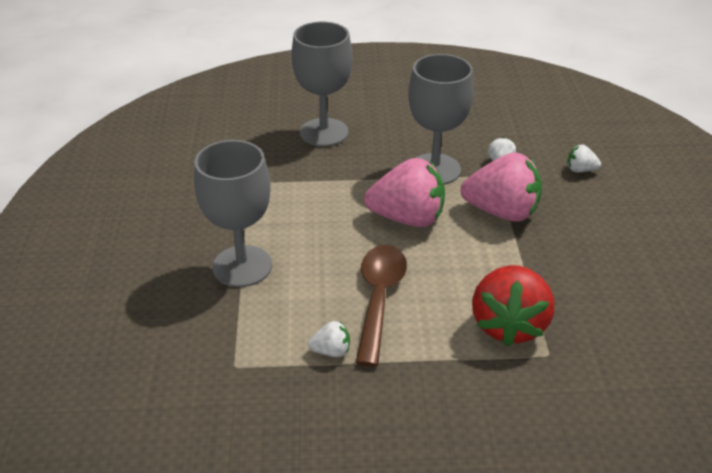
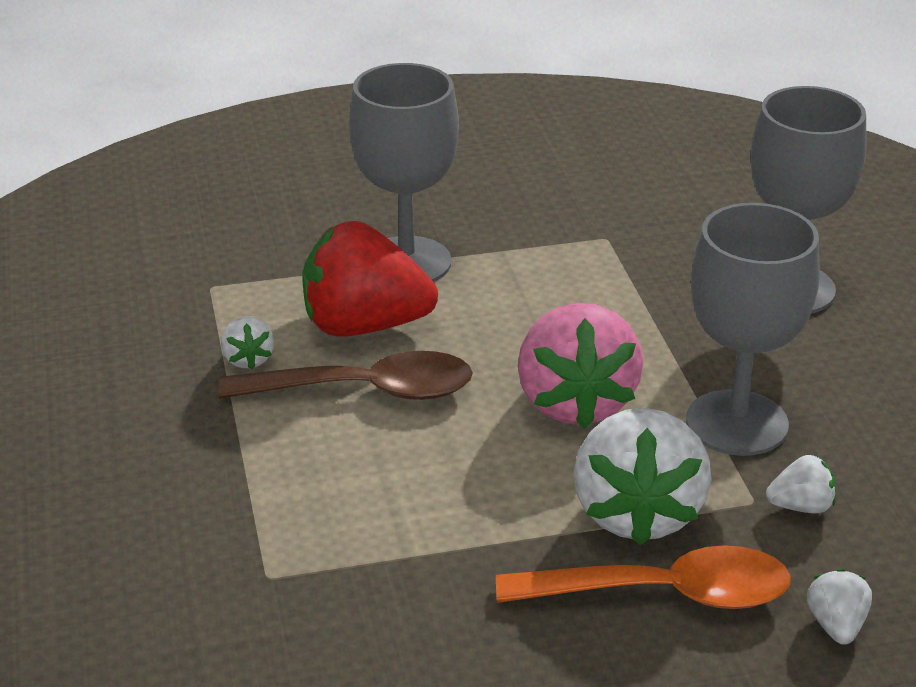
camera: 80 degrees right, 5 degrees down
(501, 212) = (637, 513): pink strawberry -> white strawberry
(509, 325) = (331, 530): red strawberry -> red strawberry (364, 326)
(561, 213) = (664, 594): none -> orange spoon

